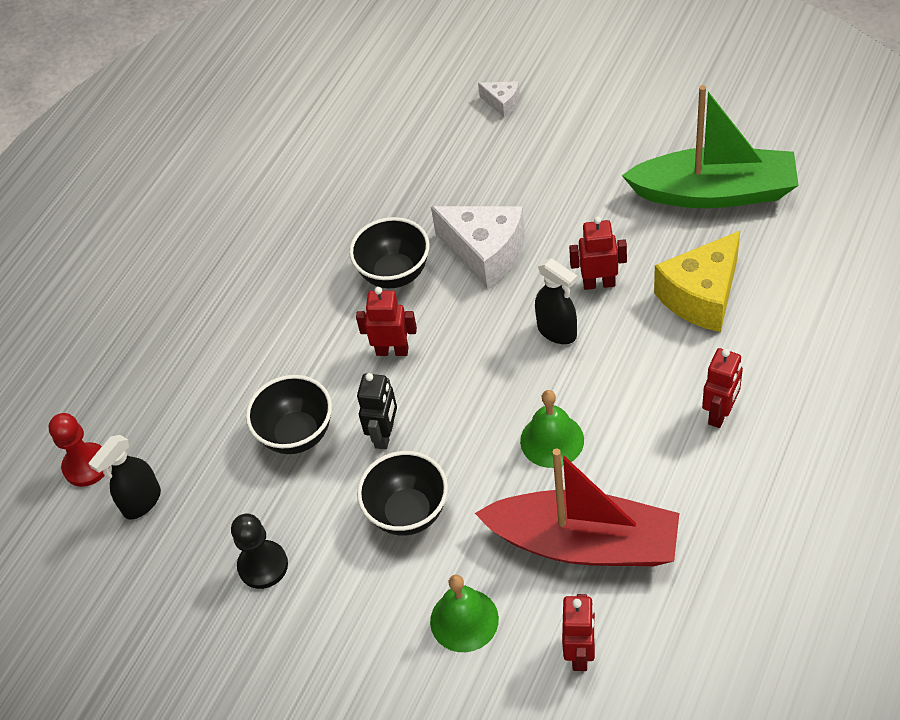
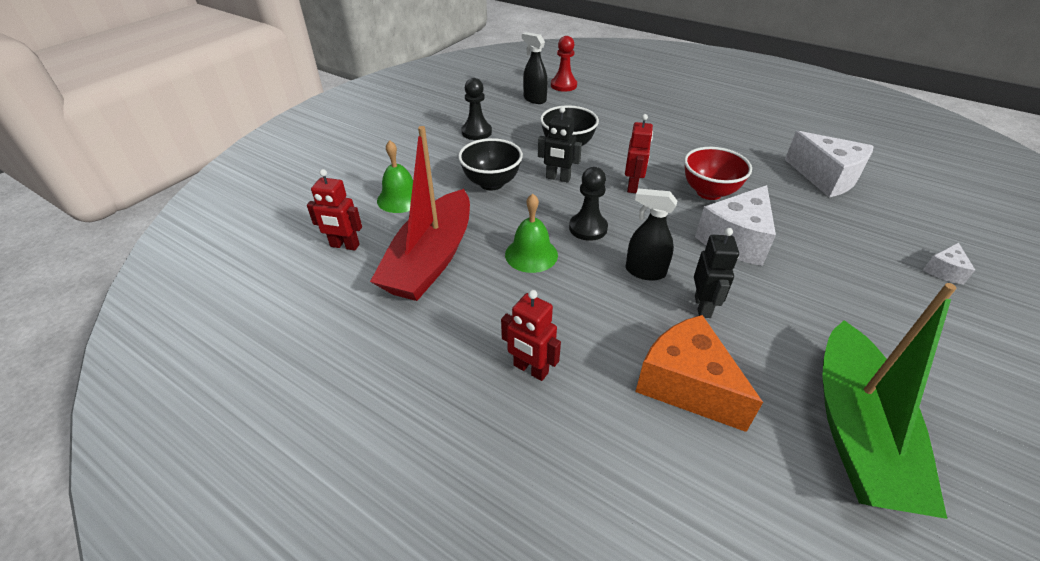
camera: 90 degrees right, 10 degrees down
(346, 165) = (826, 178): none -> white cheese
(395, 274) = (709, 192): black bowl -> red bowl
(490, 390) = (588, 228): none -> black pawn
(557, 331) = (644, 271): black spray bottle -> black spray bottle turned 60 degrees clockwise
(599, 283) = (703, 306): red robot -> black robot
(701, 296) = (686, 385): yellow cheese -> orange cheese

